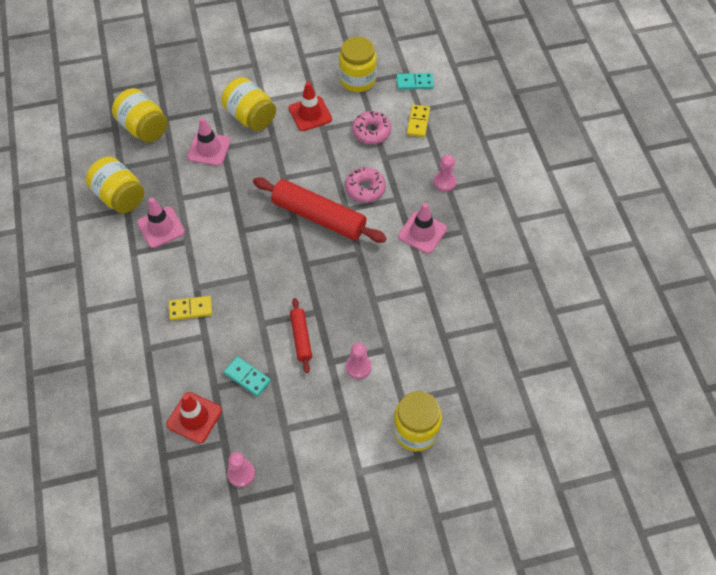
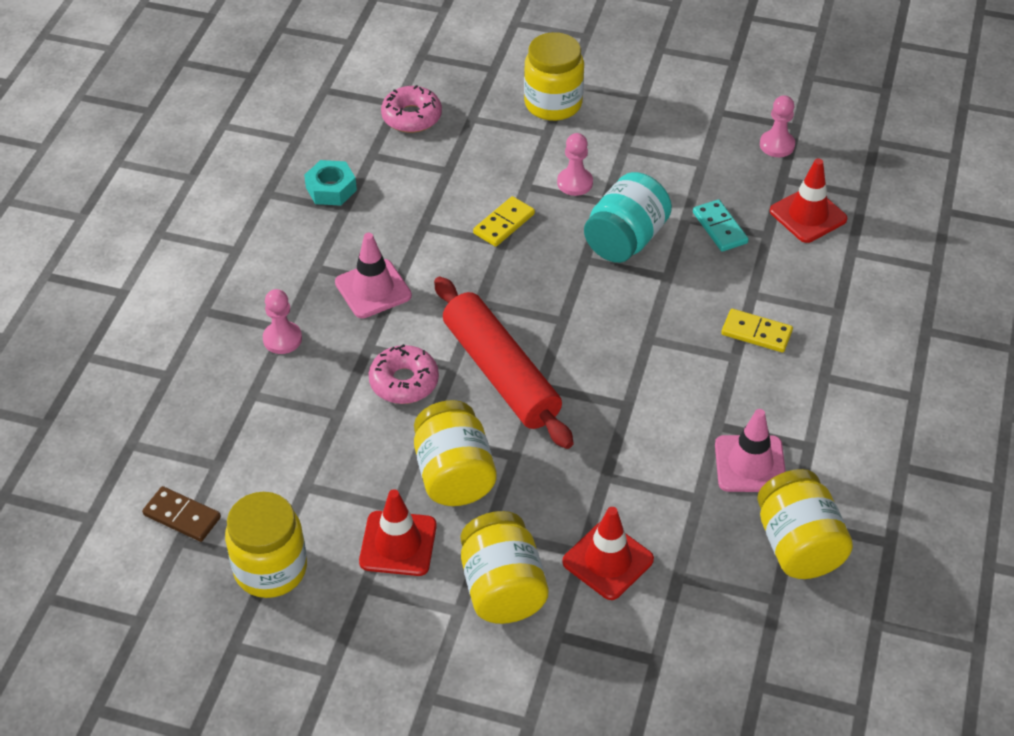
camera: 150 degrees left, 10 degrees down
(143, 128) = (704, 658): yellow jar -> yellow jar (454, 474)
(209, 149) = (608, 561): pink traffic cone -> red traffic cone
(301, 338) = (625, 240): red rolling pin -> turquoise jar
(371, 132) = (323, 464): pink donut -> pink donut (411, 117)
(414, 82) = (182, 516): turquoise domino -> brown domino
(418, 122) = (238, 445): yellow domino -> yellow domino (504, 224)
(500, 286) = (331, 189): none -> turquoise nut

